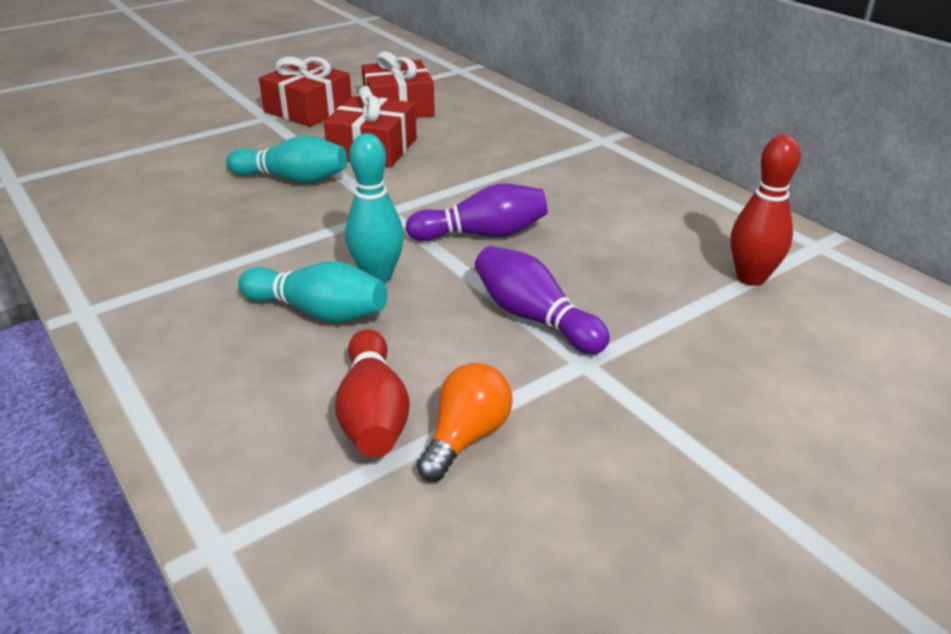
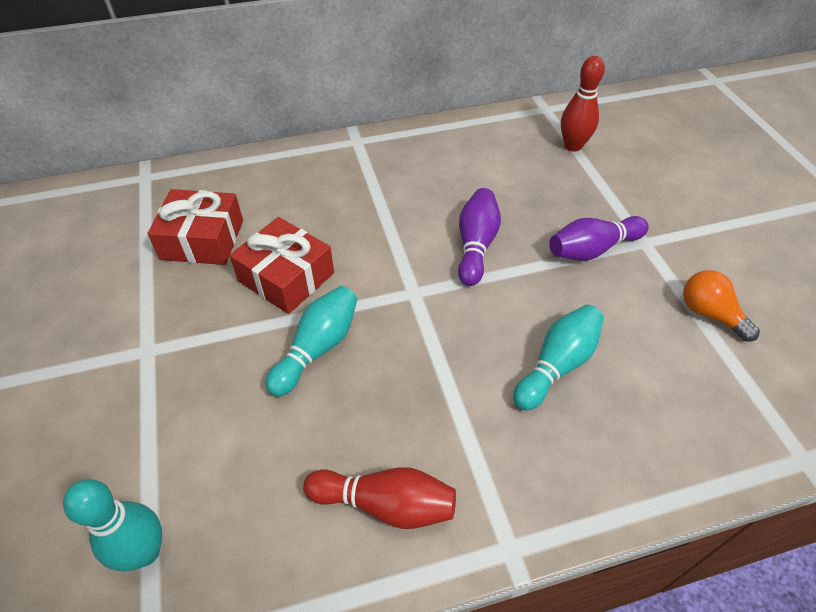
camera: 70 degrees left, 15 degrees up
(308, 109) = (154, 310): red gift -> none
(373, 413) = (683, 354): red bowling pin -> red bowling pin (385, 504)
(378, 276) = (515, 319): turquoise bowling pin -> turquoise bowling pin (145, 552)

